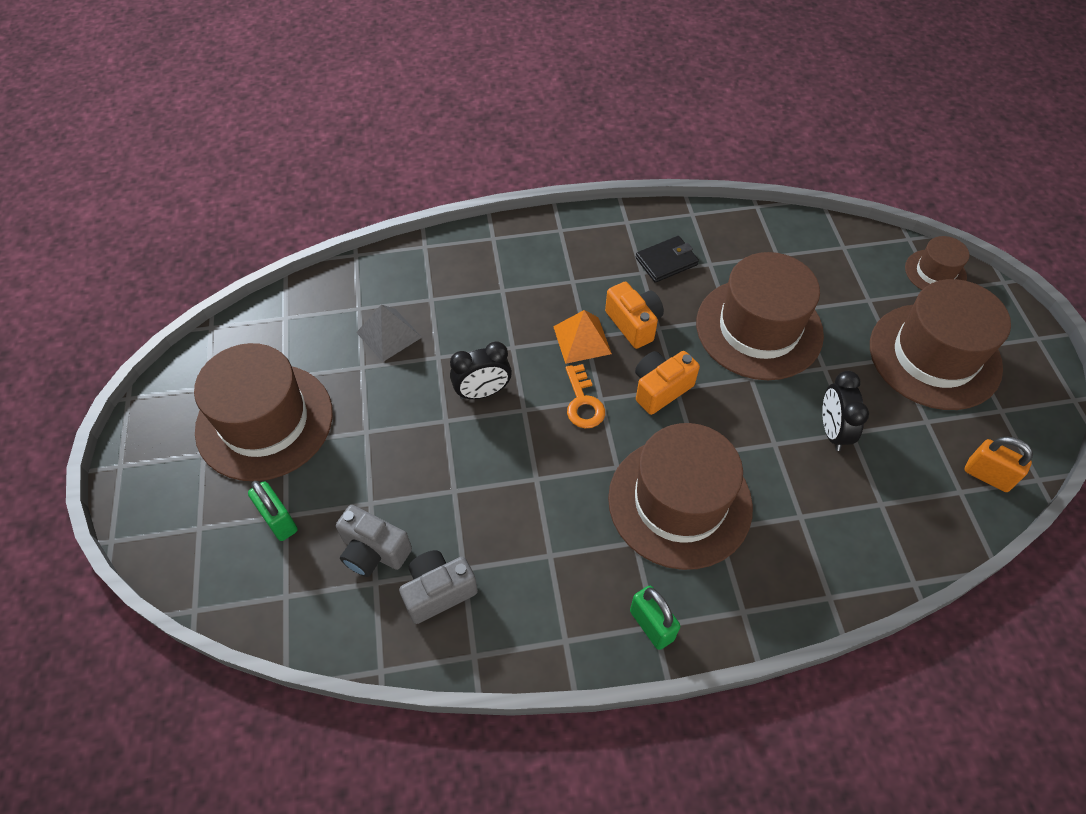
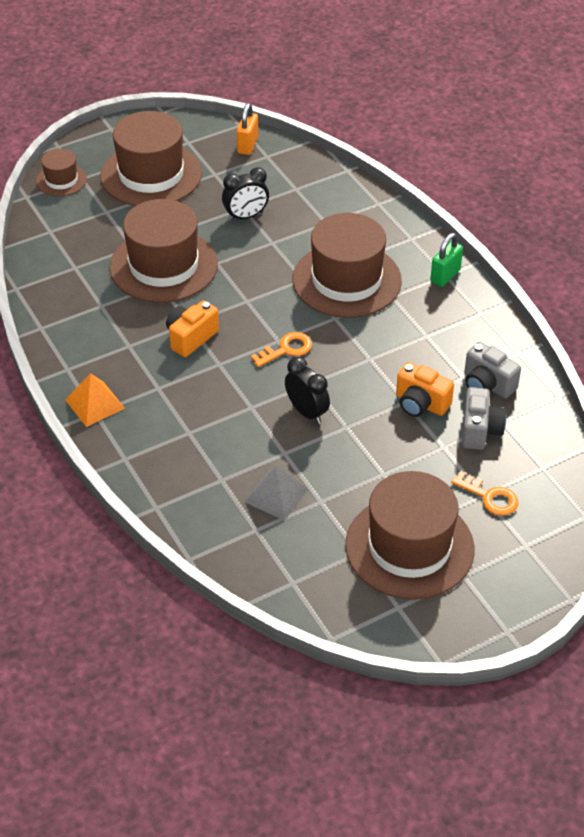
camera: 110 degrees left, 10 degrees down
(279, 520) = (490, 497): green padlock -> orange key
(582, 340) = (223, 365): orange pyramid -> orange pyramid (95, 404)
(660, 389) = (251, 309): orange camera -> orange camera (421, 404)
(666, 261) = (109, 332): black wallet -> none

